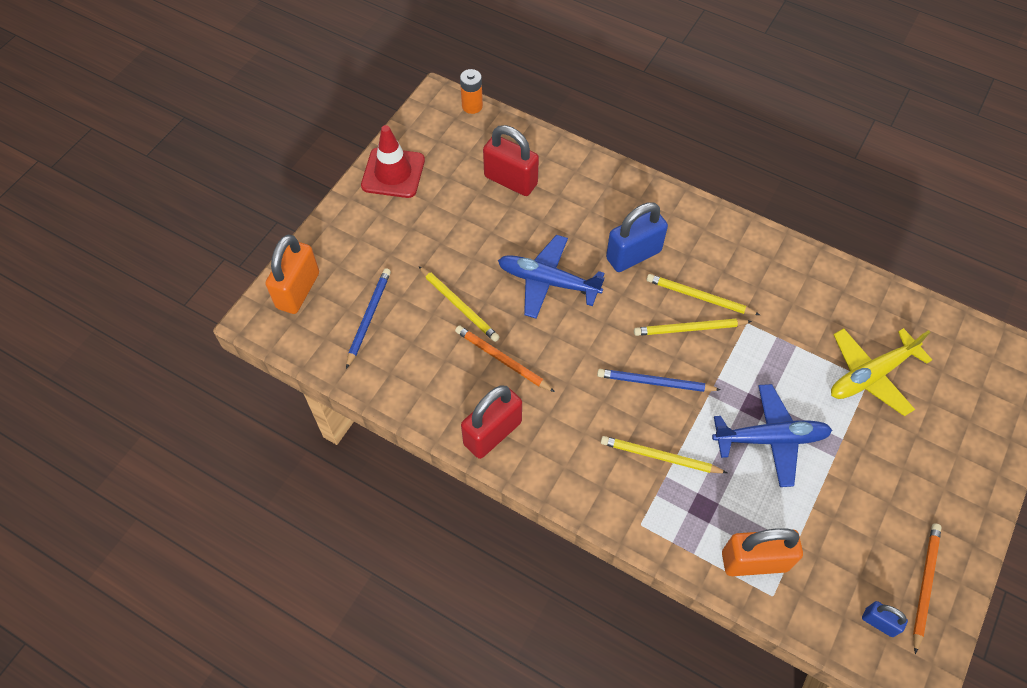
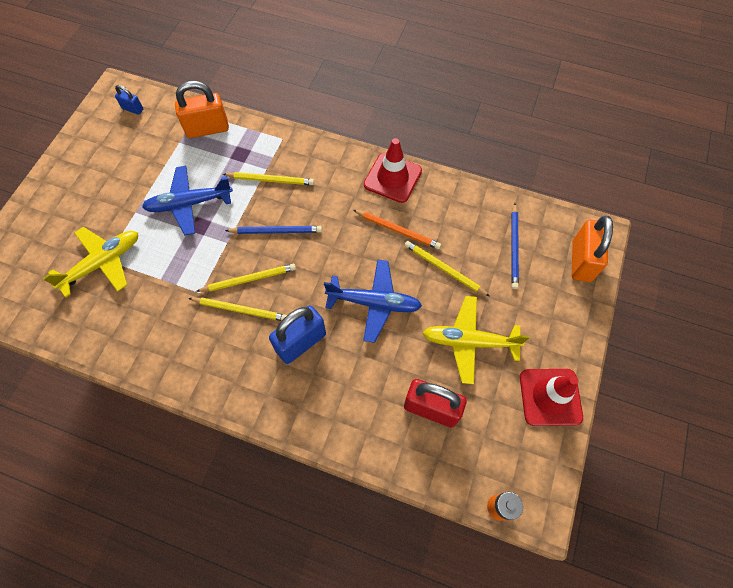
camera: 170 degrees right, 5 degrees up
(455, 229) = (469, 342): none -> yellow plane
(492, 433) = (392, 178): red padlock -> red traffic cone
(924, 585) = (98, 131): orange pencil -> none

